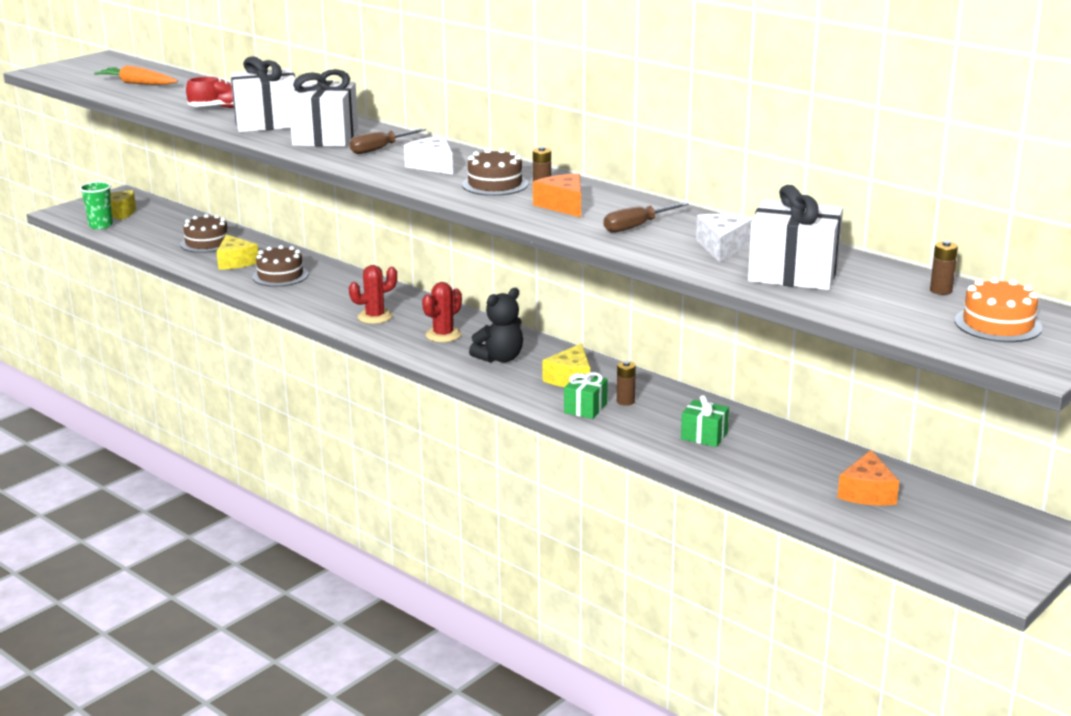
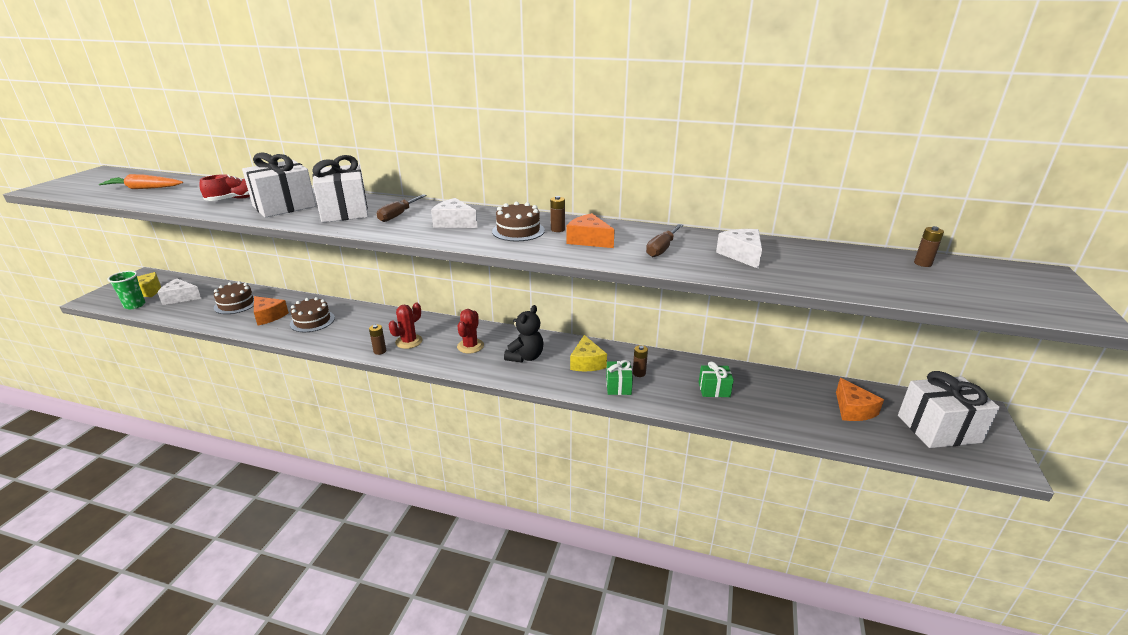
camera: 25 degrees left, 5 degrees up
(151, 226) = (180, 298): none -> white cheese
(235, 262) = (268, 316): yellow cheese -> orange cheese
(335, 320) = (380, 351): none -> brown battery
(793, 273) = (817, 268): white gift -> white gift (938, 428)
(998, 324) = (1000, 284): orange cake -> none

